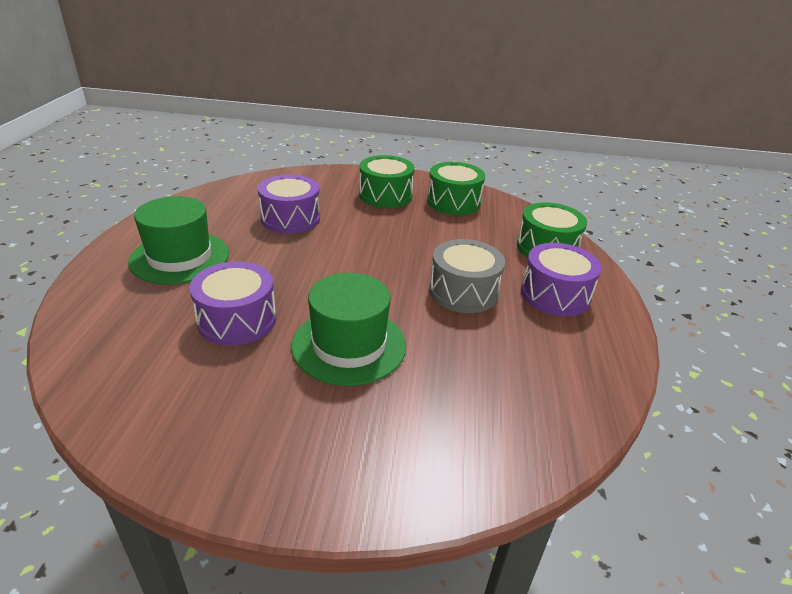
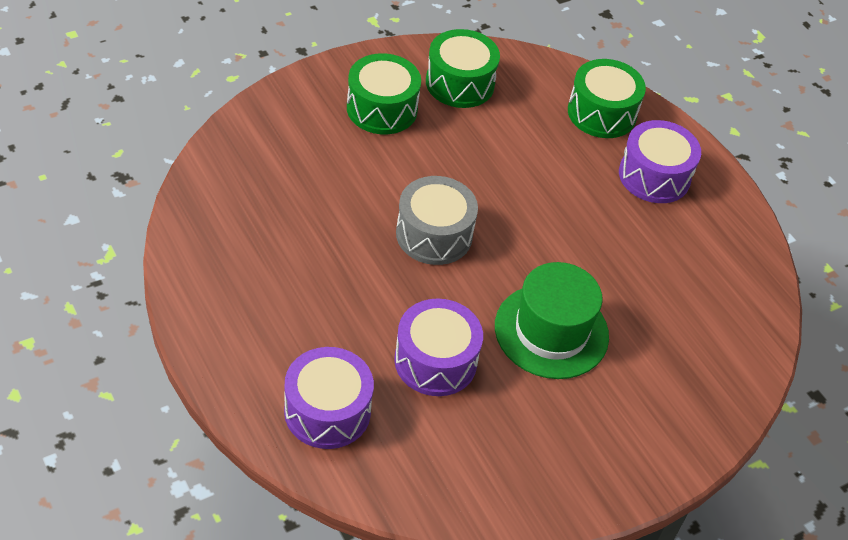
camera: 40 degrees left, 15 degrees up
(180, 257) = (288, 321): green hat -> none
(290, 218) = (327, 202): purple drum -> purple drum (327, 411)
(463, 291) = (581, 215): grey drum -> grey drum (434, 234)

